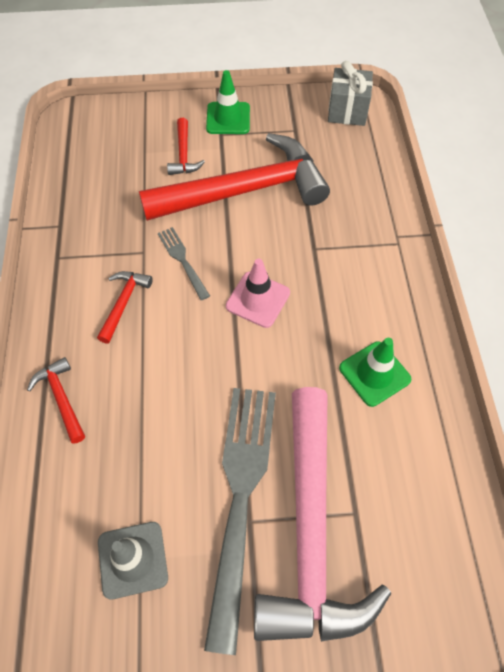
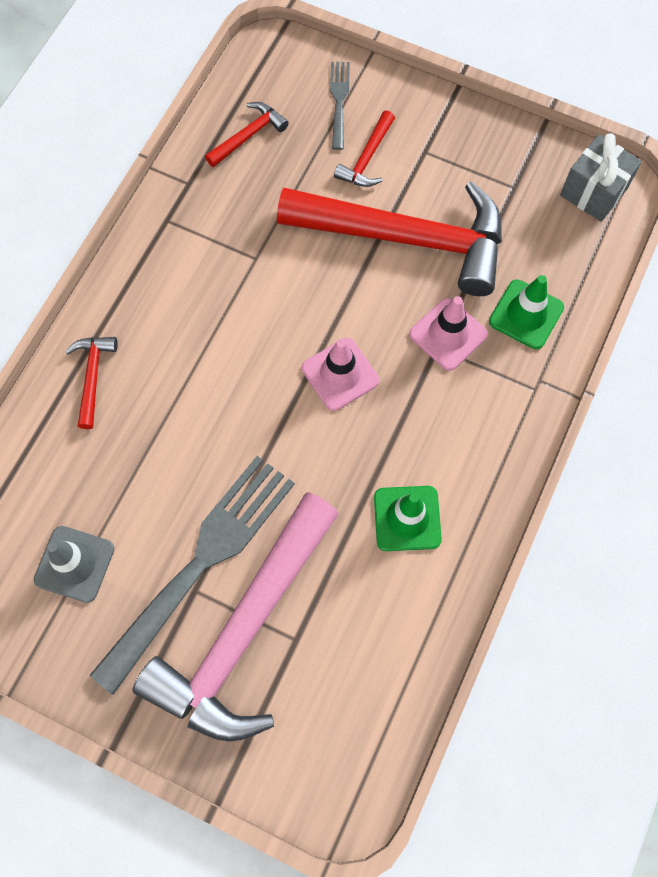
camera: 30 degrees right, 10 degrees up
(123, 303) = (204, 307): red hammer -> red hammer (248, 135)
(183, 261) = (290, 290): grey fork -> grey fork (339, 102)
(228, 118) = (445, 134): green traffic cone -> green traffic cone (526, 314)
(315, 237) = (448, 334): none -> pink traffic cone

